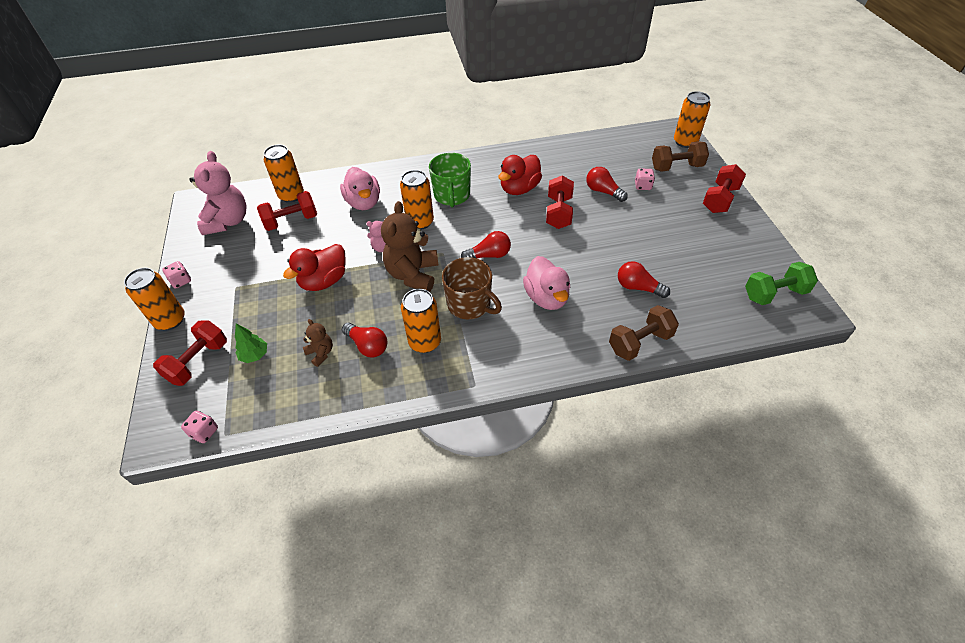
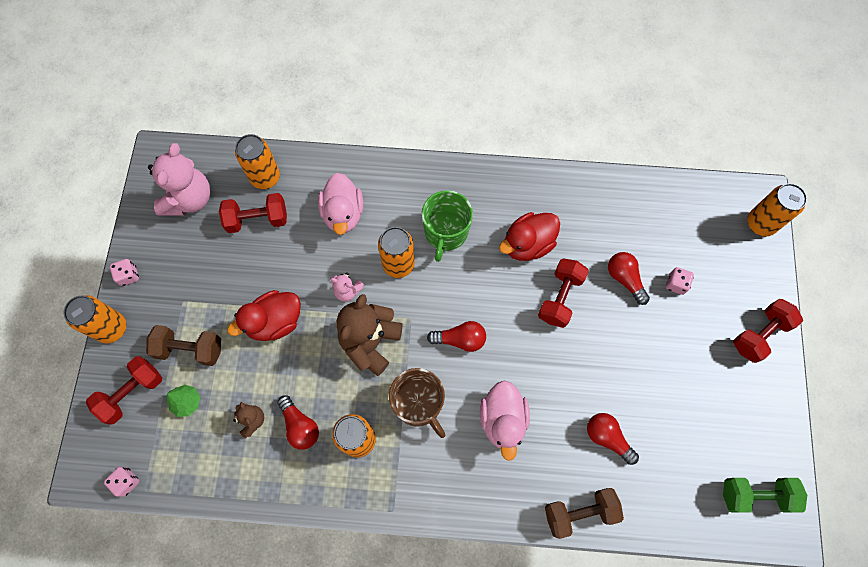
camera: 15 degrees right, 20 degrees up
(676, 167) = (730, 265): brown dumbbell -> brown dumbbell (190, 349)

